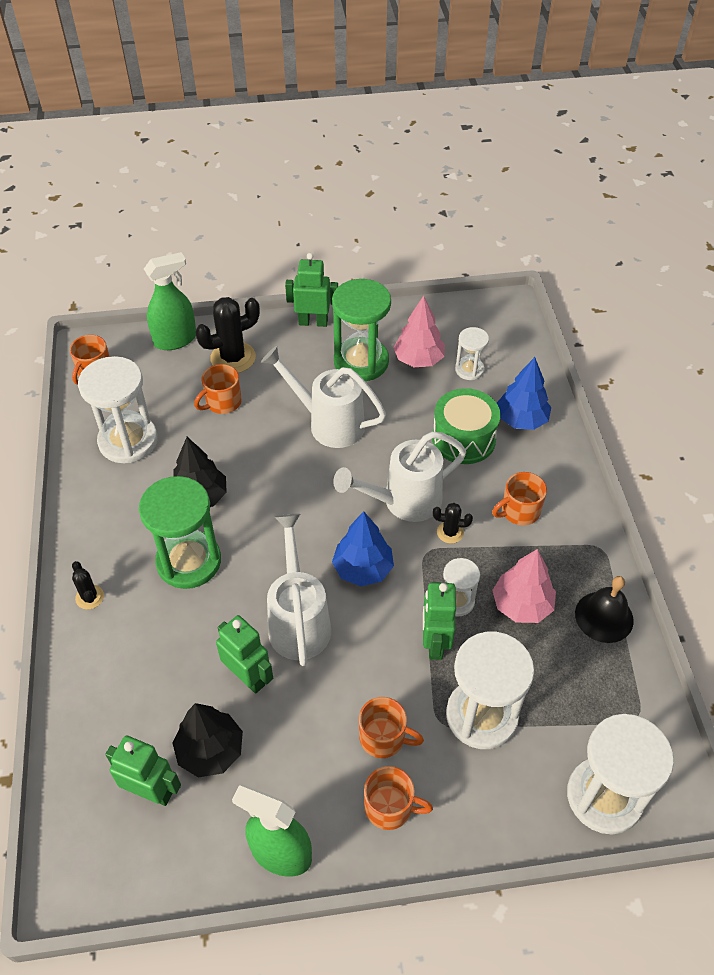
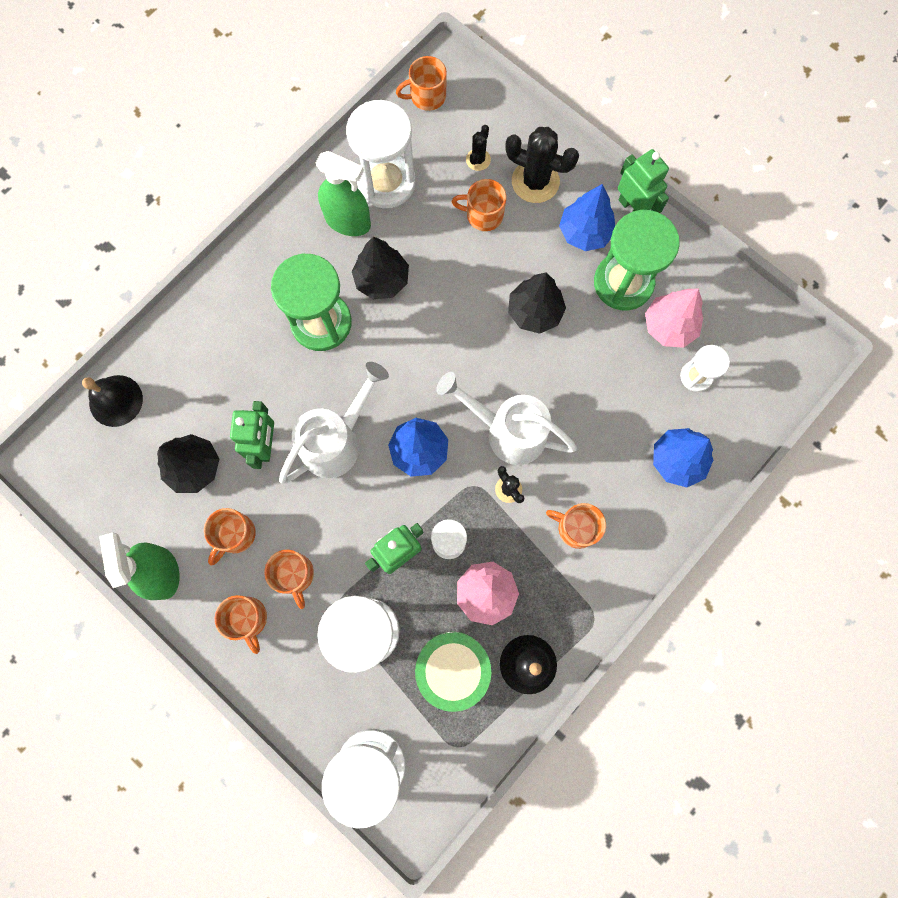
camera: 50 degrees right, 25 degrees up
(81, 774) = (116, 400): none -> black bell
(90, 597) = (238, 284): black cactus -> black cactus (478, 160)
(152, 791) = (139, 455): green robot -> none
(175, 340) = (513, 122): green spray bottle -> green spray bottle (348, 221)
(301, 357) = (584, 232): none -> blue tree
(303, 761) = (235, 535): none -> orange mug
(328, 423) = (534, 312): white watering can -> black tree
(463, 439) = (613, 429): green drum -> green drum (453, 668)

